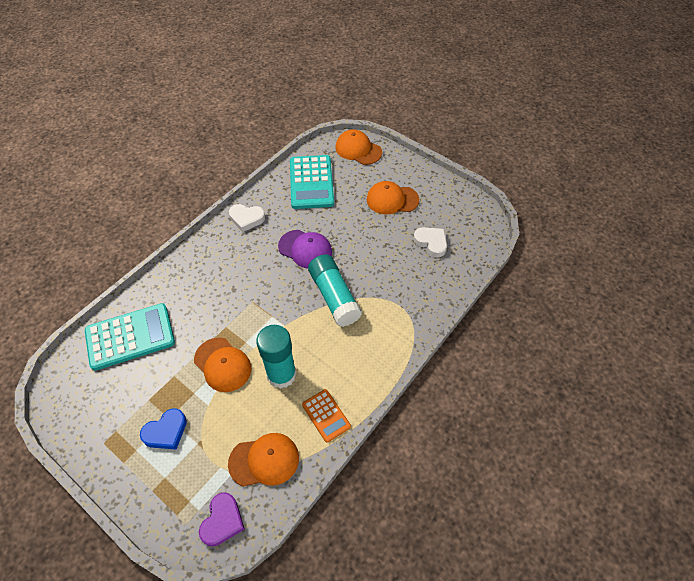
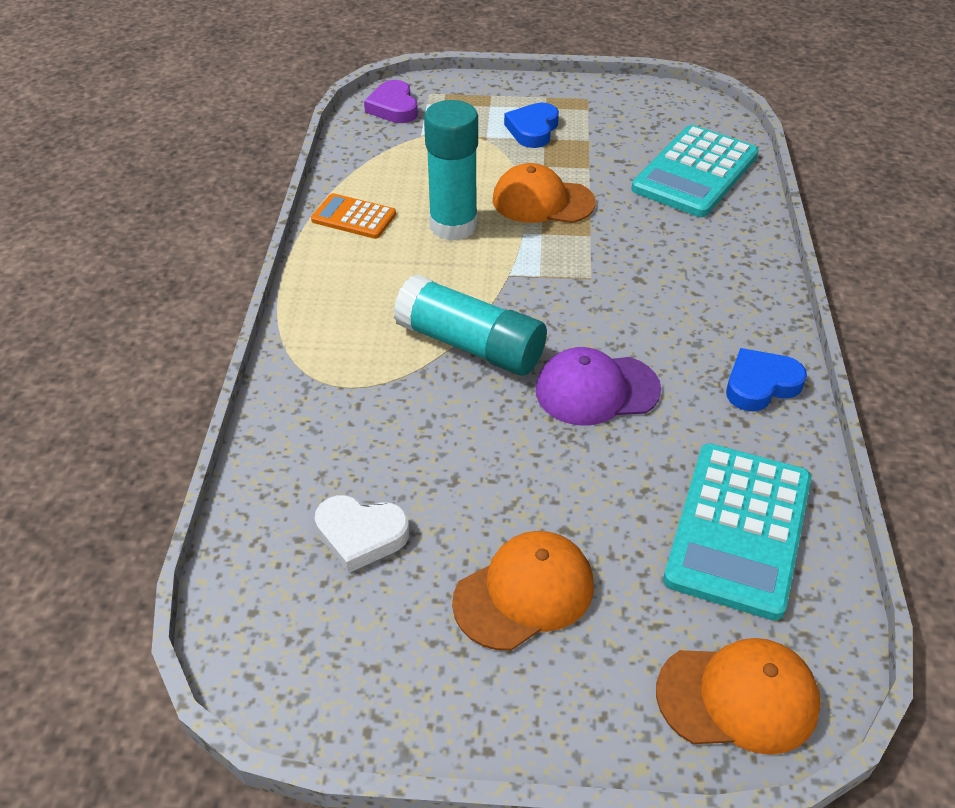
camera: 145 degrees right, 10 degrees down
(246, 219) = (760, 384): white heart -> blue heart
(264, 460) = (394, 156): orange cap -> none
(311, 182) = (738, 529): turquoise calculator -> turquoise calculator turned 120 degrees counterclockwise

